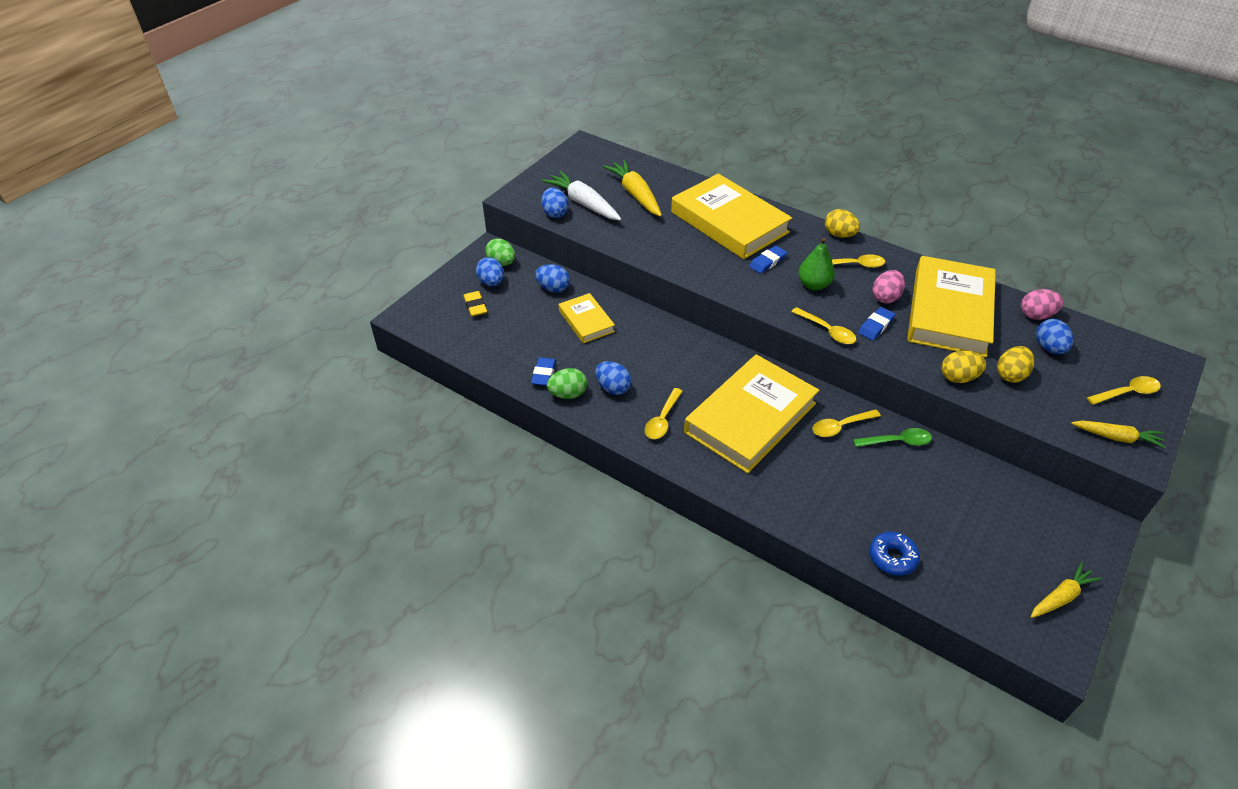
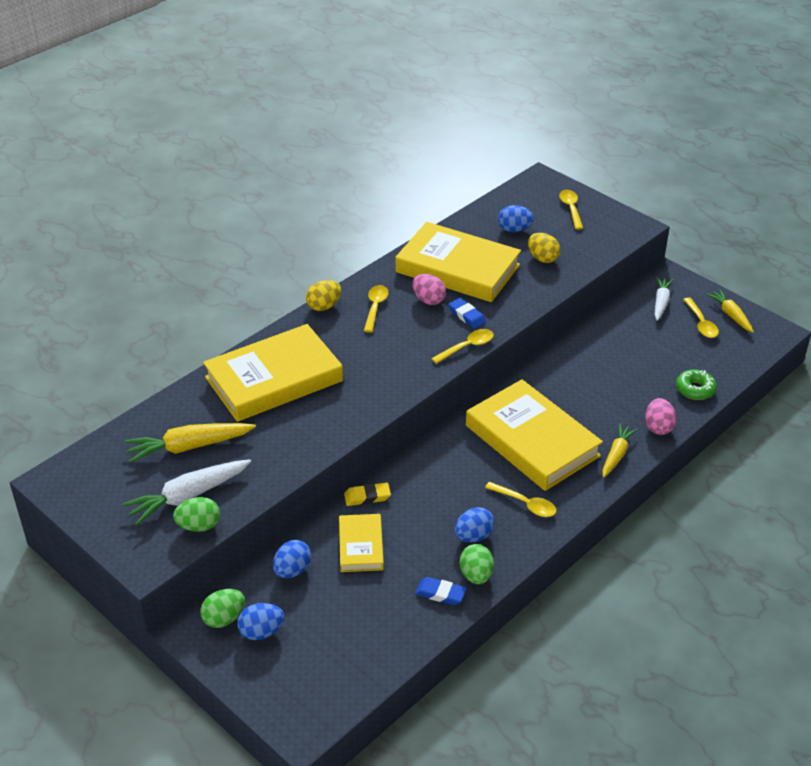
camera: 80 degrees left, 5 degrees down
(475, 306) = (303, 652): yellow eraser -> yellow eraser (367, 497)
(555, 213) = (199, 526): blue egg -> green egg
(586, 321) = (361, 546): yellow book -> yellow book turned 75 degrees counterclockwise
(767, 262) = (352, 364): blue eraser -> none
(813, 285) = (398, 341): green pear -> none
(840, 427) = (551, 385): yellow spoon -> yellow spoon (701, 323)
(892, 557) = (695, 389): blue donut -> green donut
(897, 441) = (573, 355): green spoon -> none
(958, 378) = (541, 286): yellow egg -> none
(1036, 315) = (473, 224): pink egg -> pink egg (658, 427)
(1041, 519) = (661, 302): none -> white carrot
(1116, 437) = (616, 229): yellow carrot -> yellow carrot (616, 455)

